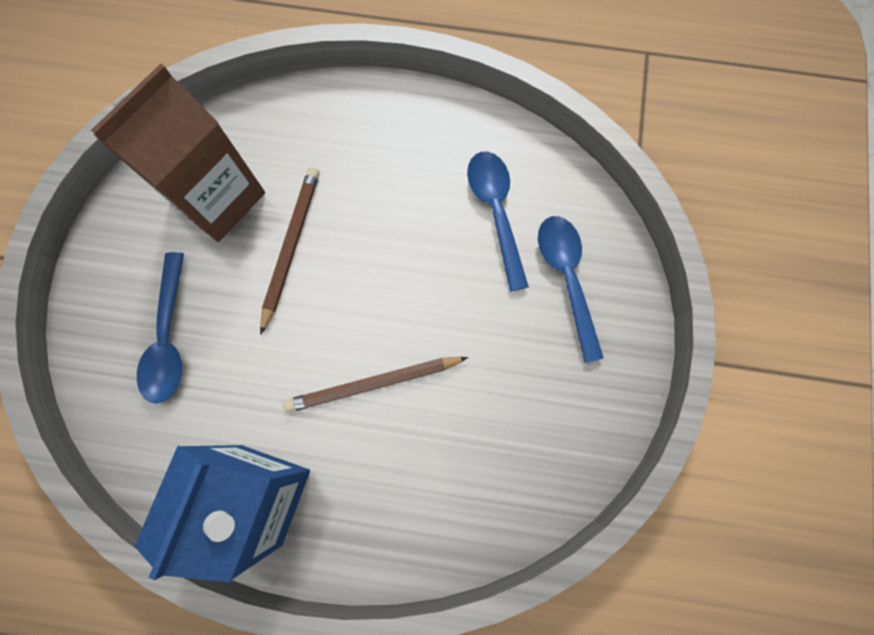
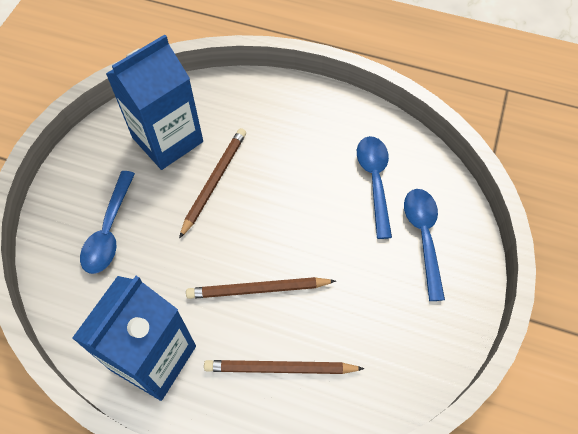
camera: 10 degrees right, 15 degrees down
(217, 197) = (167, 139): brown carton -> blue carton
(418, 479) = (280, 368): none -> brown pencil

